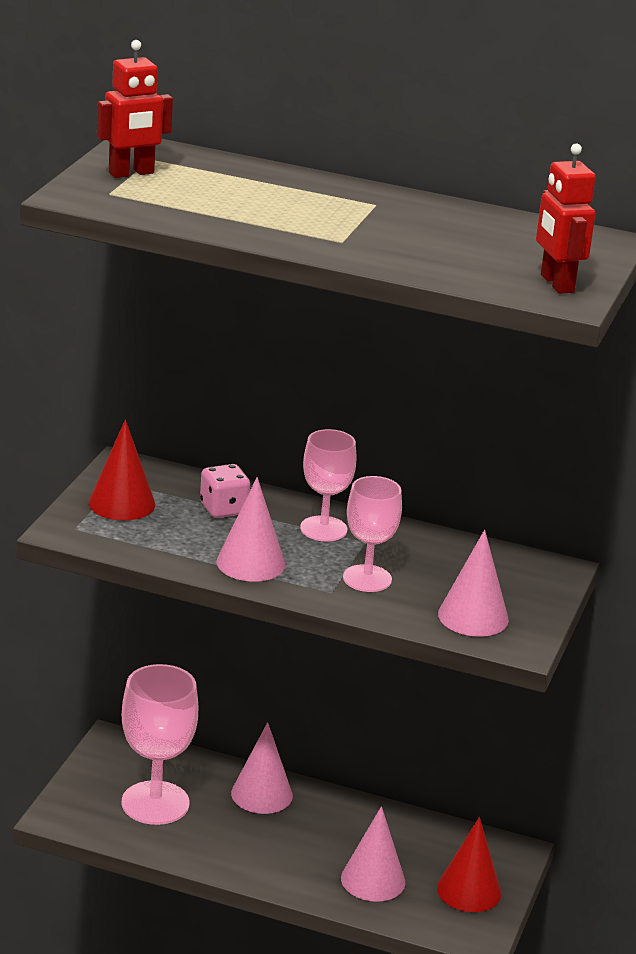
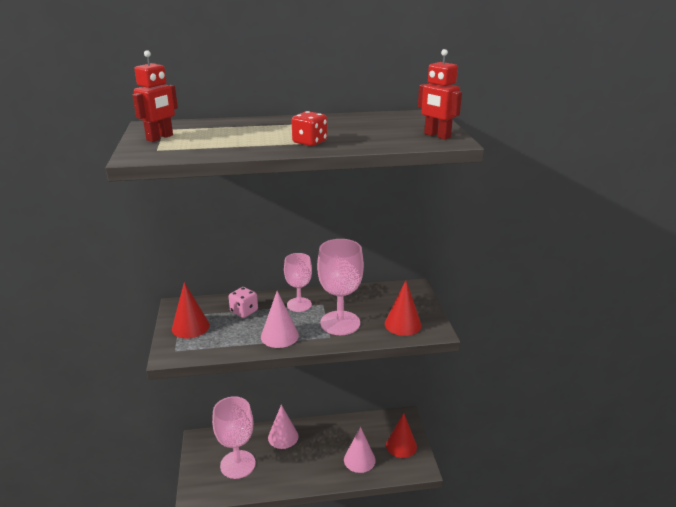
camera: 25 degrees left, 0 degrees up
(340, 240) = (309, 142): none -> red dice
(367, 578) = (340, 323): pink goblet -> pink goblet, size x1.54
(473, 617) = (403, 324): pink cone -> red cone

